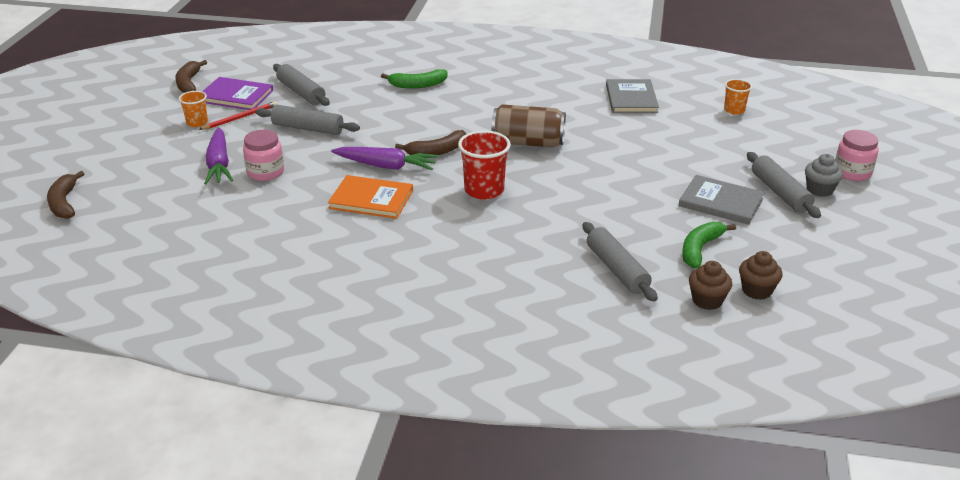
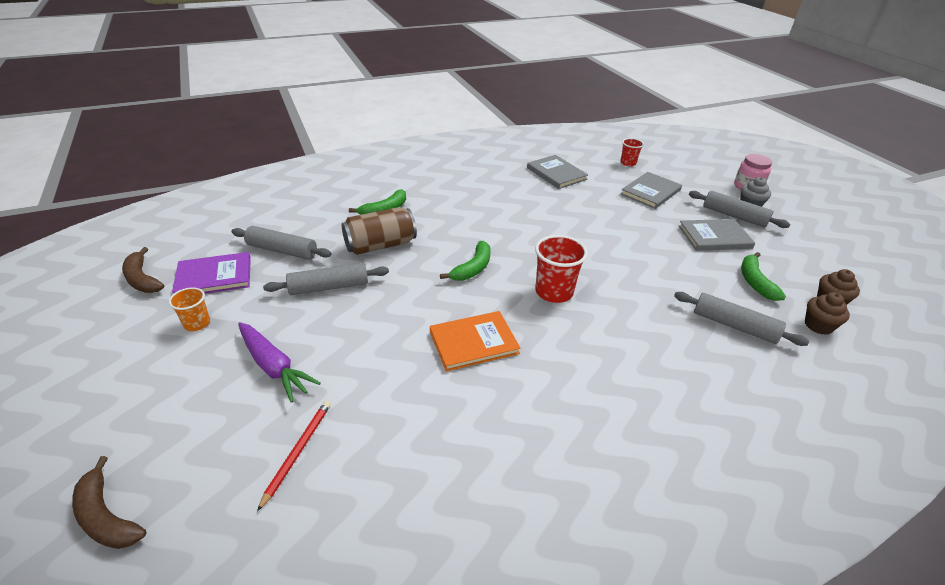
camera: 35 degrees left, 5 degrees up
(240, 118) = (243, 300): red pencil -> red pencil (298, 451)
(265, 172) = (336, 355): pink jar -> none
(386, 166) = (447, 300): purple carrot -> none
(437, 151) = (473, 268): brown banana -> green banana
(528, 142) = (532, 234): brown can -> brown can (380, 245)
(715, 144) = (650, 192): none -> grey book
(734, 110) = (628, 163): orange cup -> red cup

